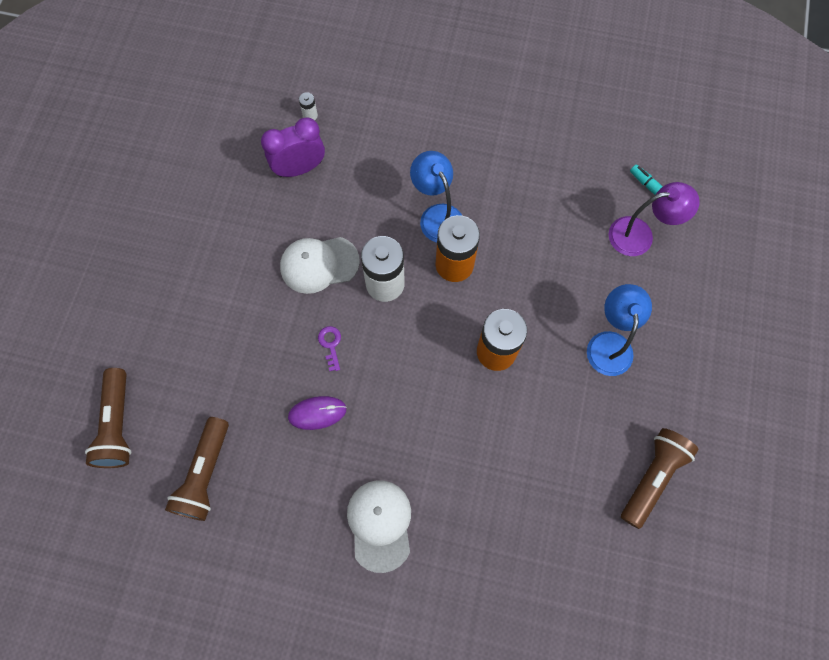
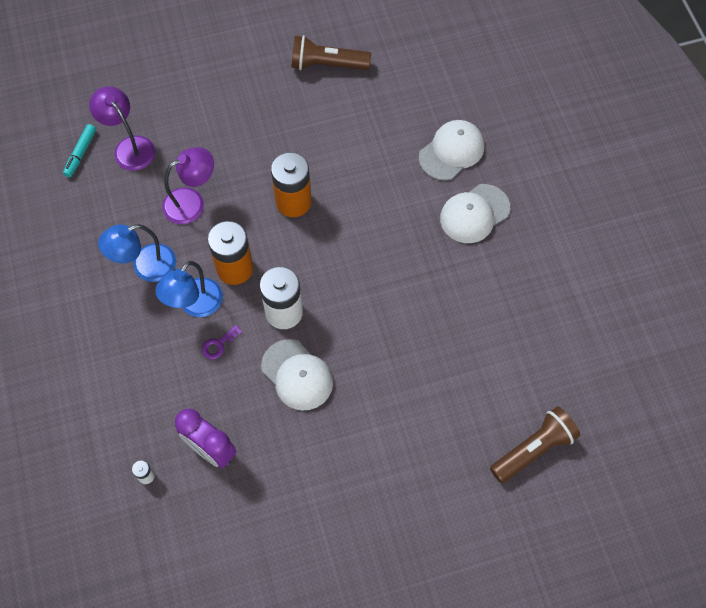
camera: 120 degrees left, 5 degrees down
(205, 474) = (523, 355): brown flashlight -> none
(317, 413) = (423, 302): purple mouse -> none
(330, 345) = (362, 324): purple key -> purple key (218, 345)
(467, 548) = (451, 151): none -> white cap
(546, 261) = (192, 202): none -> purple lamp
(609, 343) = (239, 130): blue lamp -> blue lamp (145, 266)

